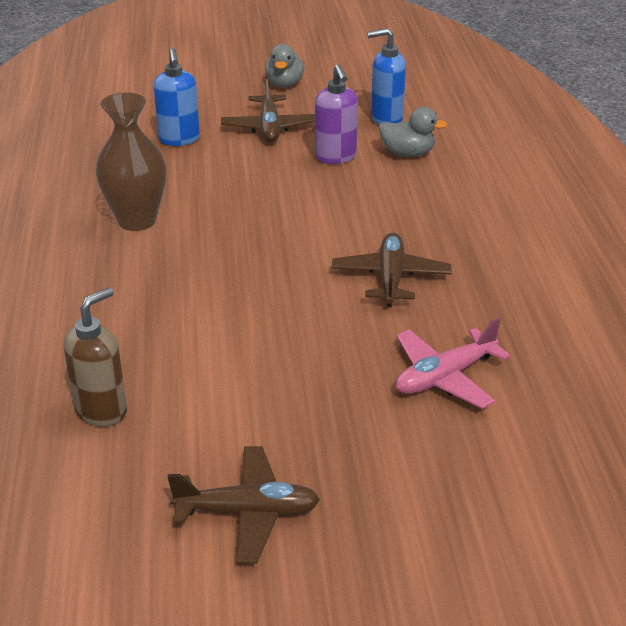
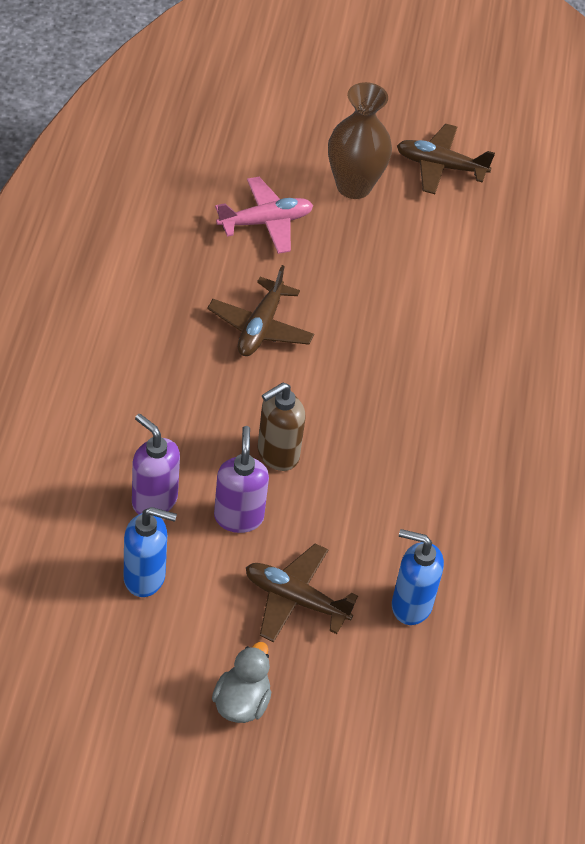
camera: 170 degrees left, 15 degrees up
(102, 410) = (528, 264): brown soap dispenser -> brown soap dispenser (277, 454)
(137, 220) = (479, 470): brown vase -> brown vase (353, 186)
(179, 139) = (410, 605): blue soap dispenser -> blue soap dispenser turned 75 degrees counterclockwise
(269, 127) = (295, 599): brown plane -> brown plane turned 75 degrees counterclockwise
(408, 153) = (154, 500): grey duck -> purple soap dispenser

